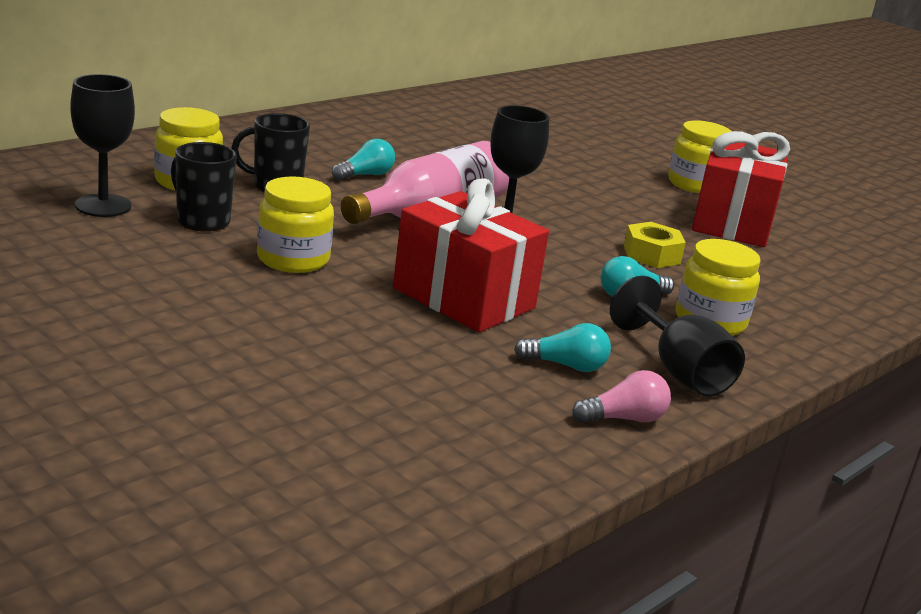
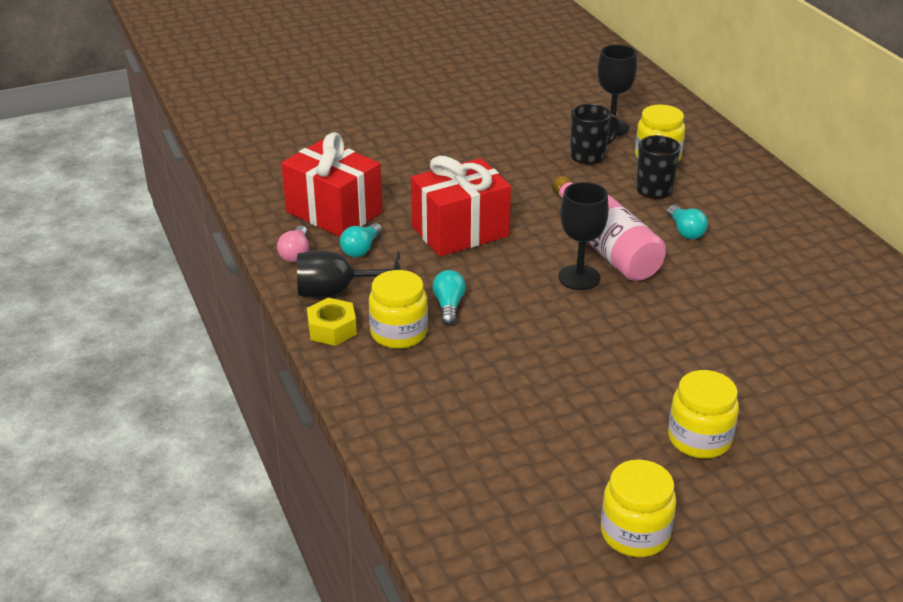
camera: 115 degrees right, 10 degrees up
(293, 259) = (527, 179): yellow jar -> yellow jar (635, 533)
(651, 255) = (520, 342): yellow nut -> yellow nut (332, 329)
(732, 223) = (591, 426): red gift -> red gift (334, 212)

